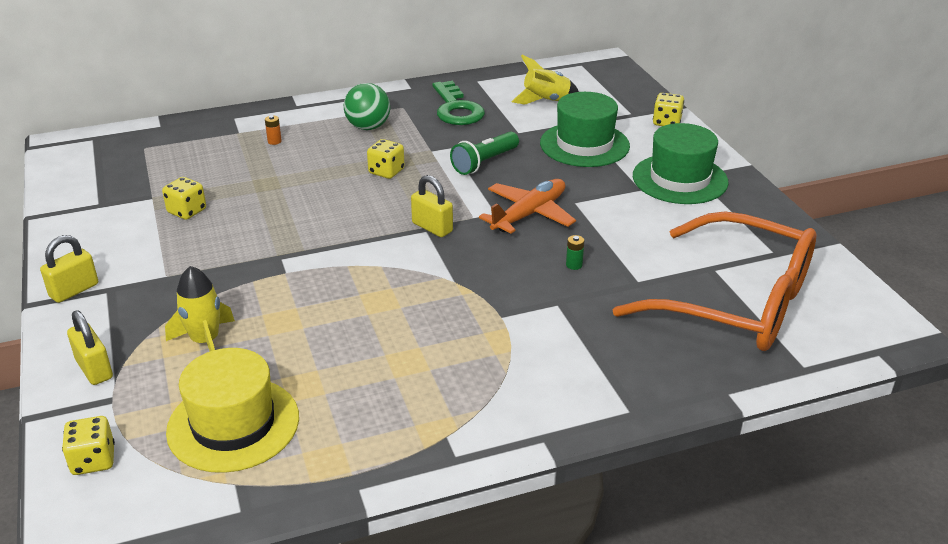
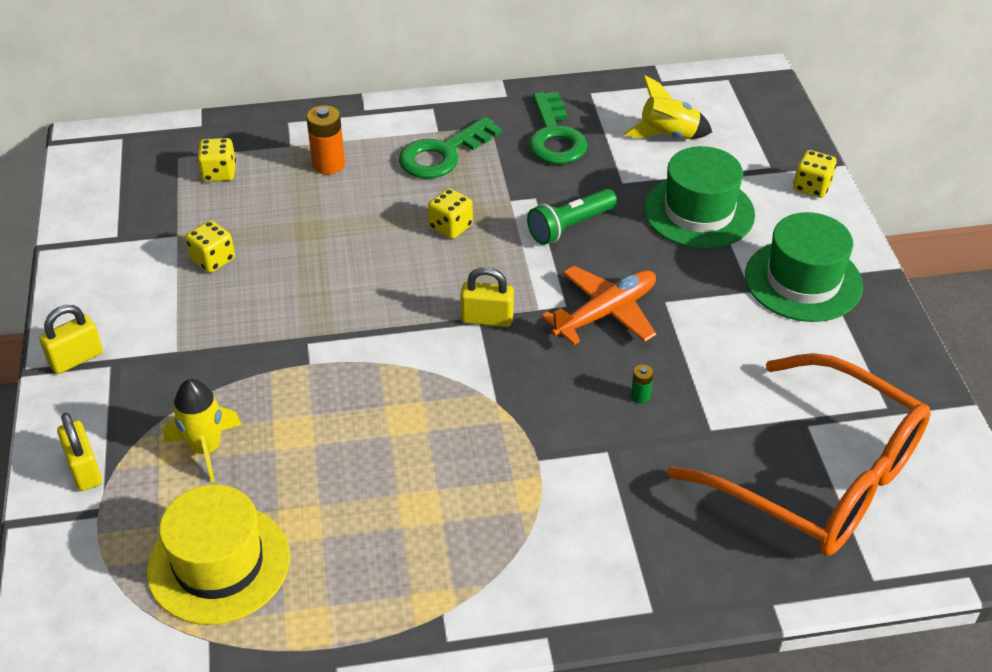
camera: 10 degrees right, 10 degrees up
(93, 460) = (69, 588): yellow dice -> yellow dice (219, 173)
(274, 141) = (328, 164): orange battery -> orange battery, size x1.99
(368, 127) = (442, 154): green ball -> green key
(432, 227) = (487, 319): yellow padlock -> yellow padlock turned 45 degrees counterclockwise

